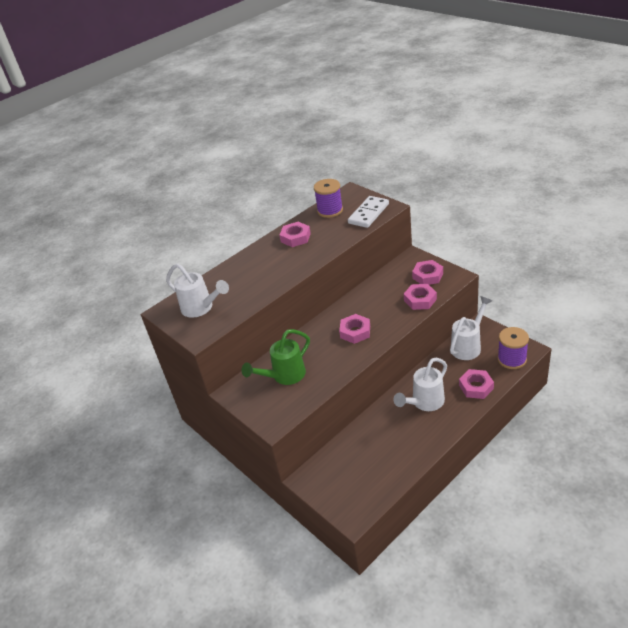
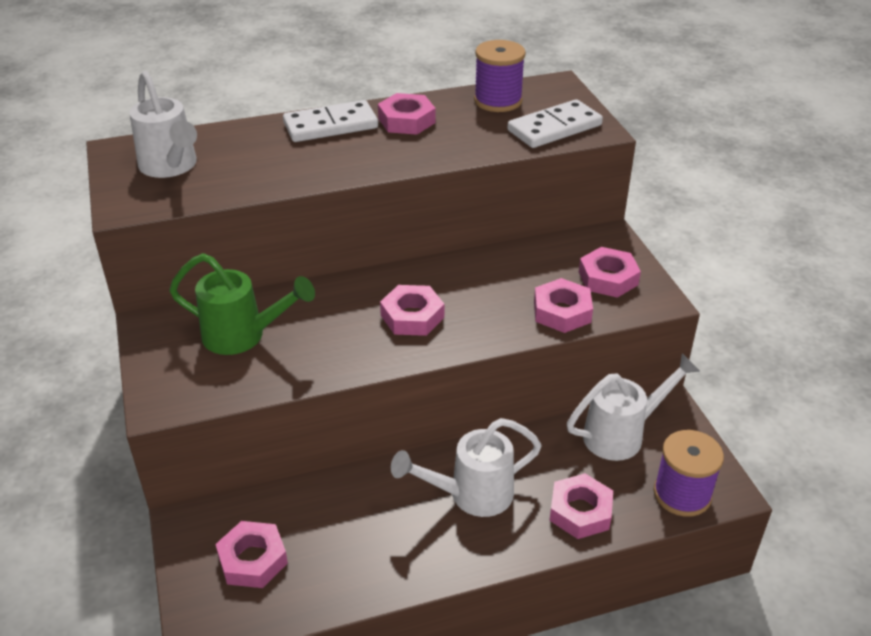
camera: 20 degrees right, 0 degrees up
(260, 255) = (330, 125): none -> white domino
(284, 376) = (244, 336): green watering can -> green watering can turned 150 degrees counterclockwise
(351, 478) = (253, 559): none -> pink nut

